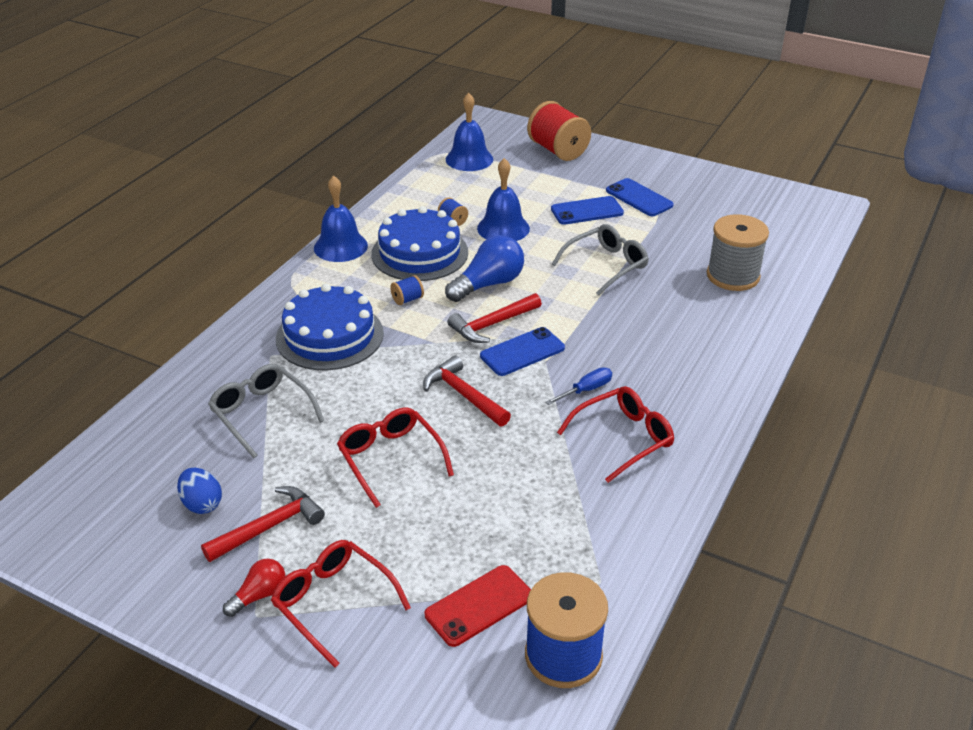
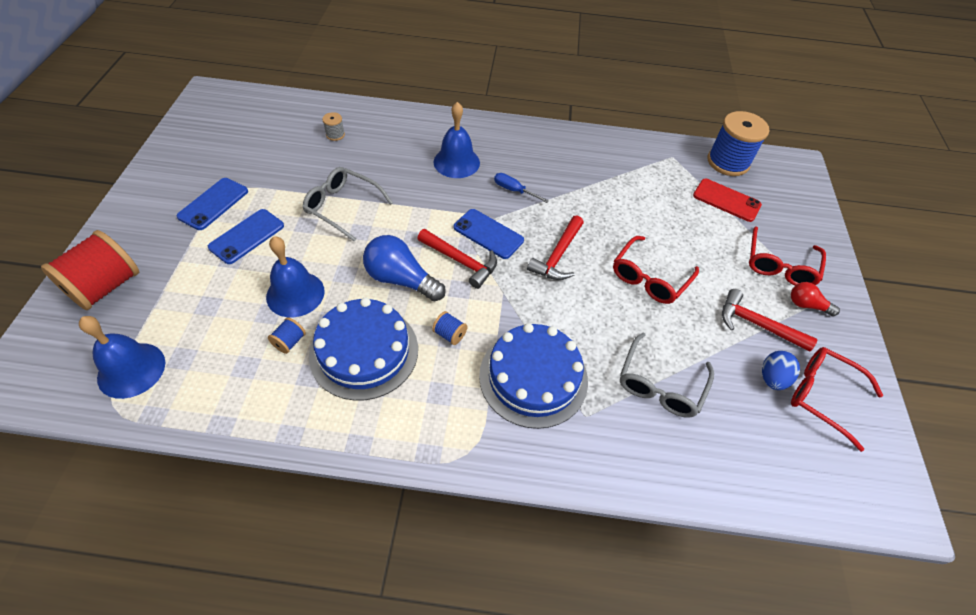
camera: 115 degrees left, 15 degrees up
(340, 246) = (373, 435): blue bell -> blue bell (456, 162)
(587, 211) = (247, 236): blue phone -> blue phone turned 75 degrees clockwise
(623, 439) = (553, 165): red glasses -> red glasses (823, 396)
(733, 276) = (335, 135): grey spool -> grey spool, size x0.44

